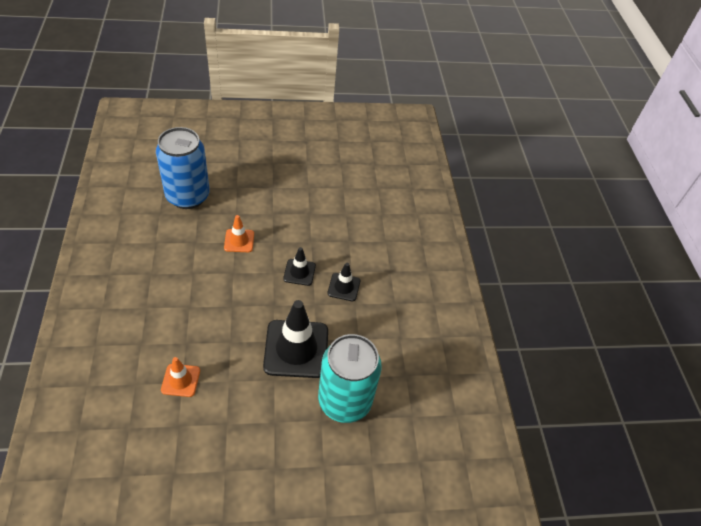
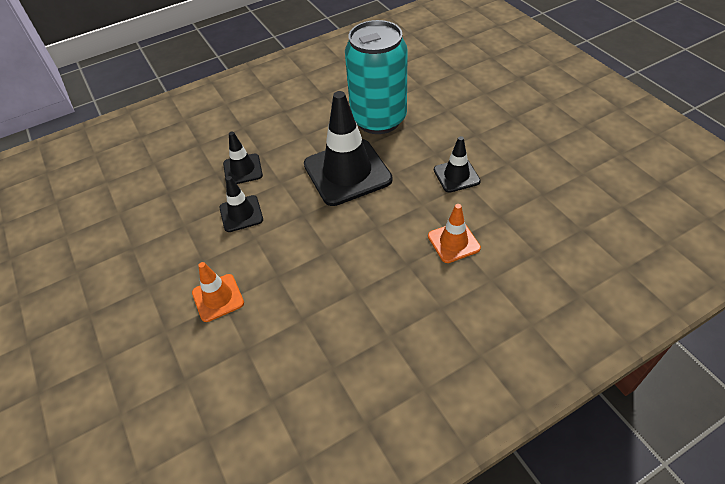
camera: 105 degrees left, 0 degrees up
(188, 196) = (149, 419): blue can -> none
(239, 421) = (456, 175): none -> black traffic cone

